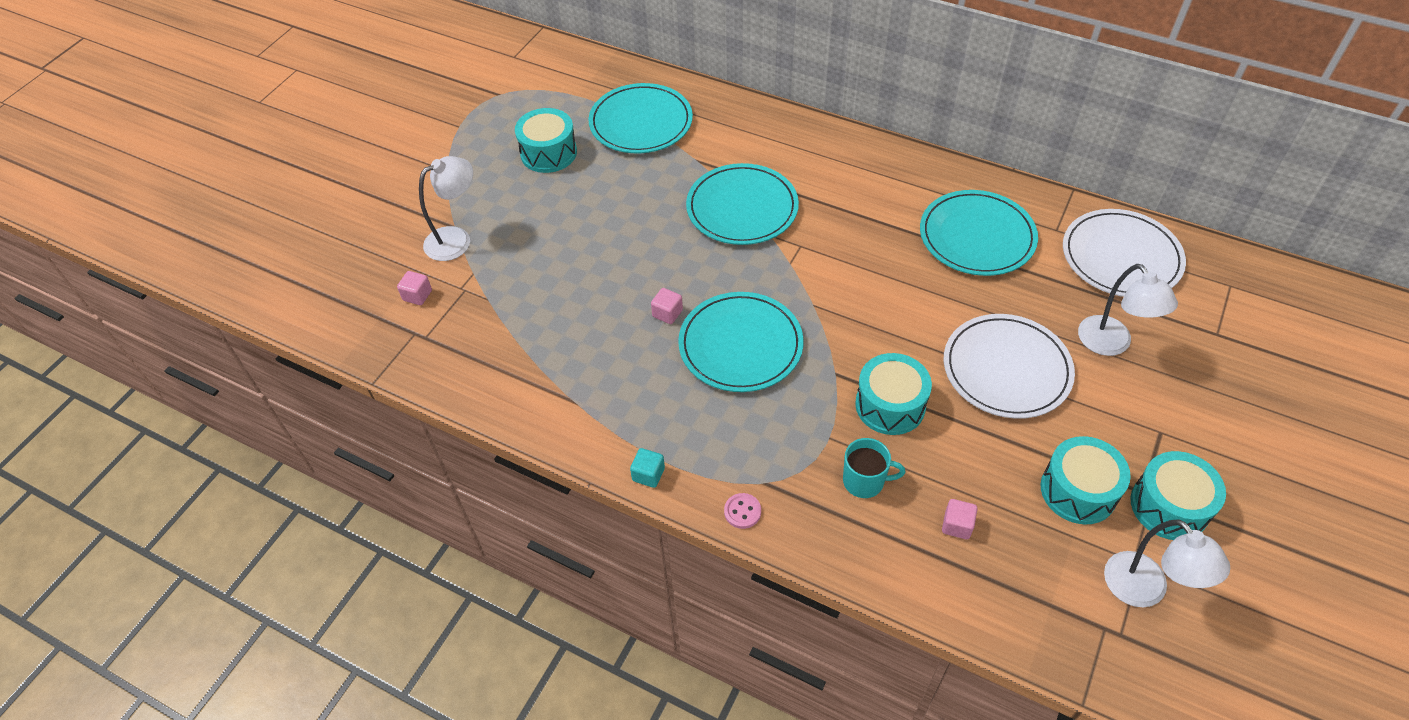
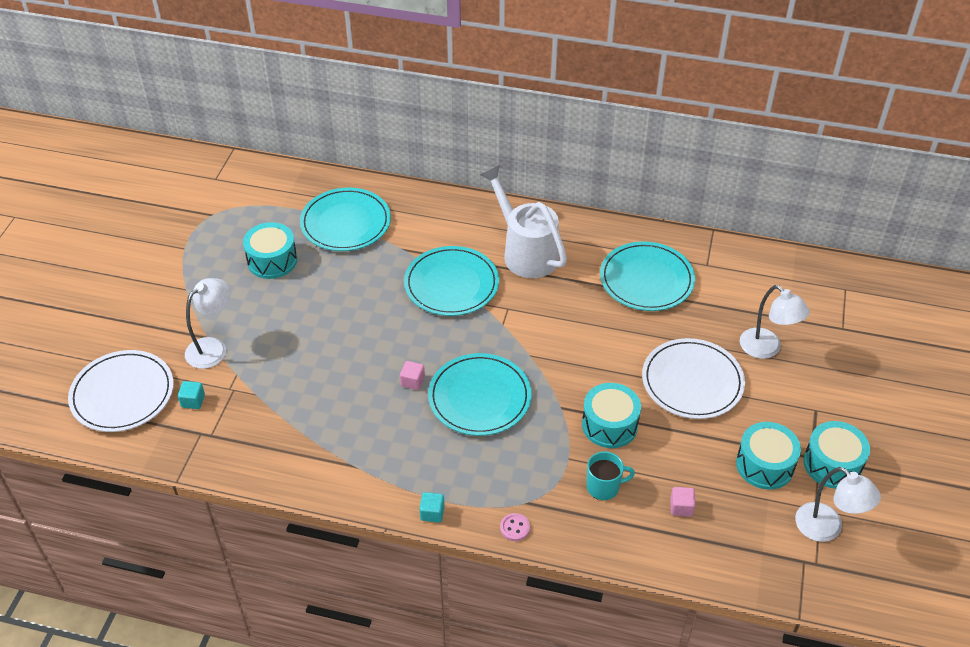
camera: 15 degrees left, 5 degrees down
(417, 295) = (193, 401): pink cube -> turquoise cube
(838, 183) = (525, 252): none -> white watering can
(1121, 257) = (760, 279): white plate -> white plate (122, 394)

